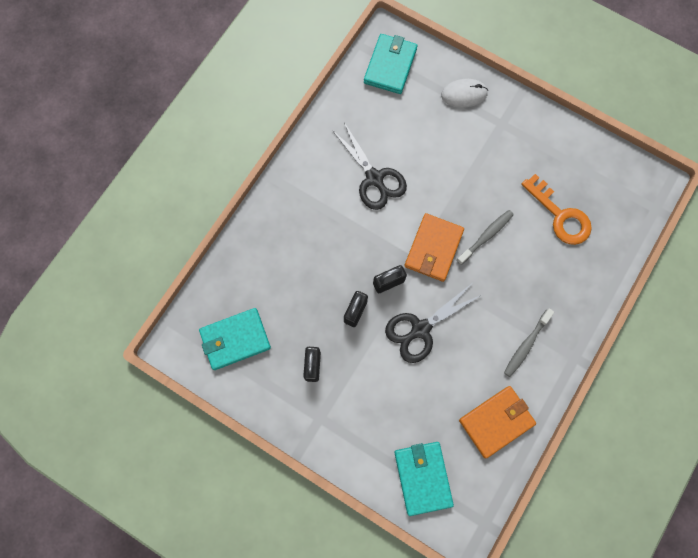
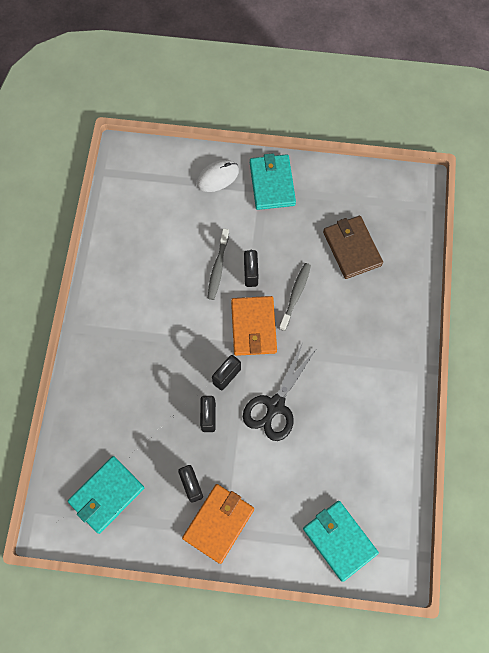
camera: 25 degrees left, 5 degrees down
(374, 178) = (170, 287): black scissors -> none
(390, 66) = (138, 179): turquoise wallet -> turquoise wallet (272, 183)
(453, 198) = (250, 273): none -> black padlock
(496, 421) = (381, 457): orange wallet -> orange wallet (218, 523)
(526, 345) = (375, 376): grey toothbrush -> grey toothbrush (218, 268)
(560, 215) = (352, 248): orange key -> brown wallet

